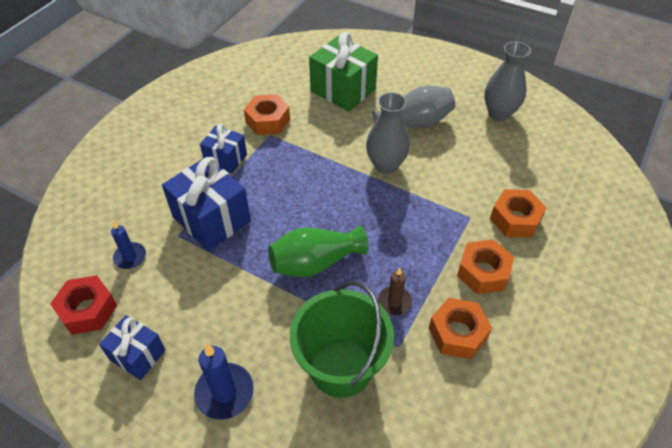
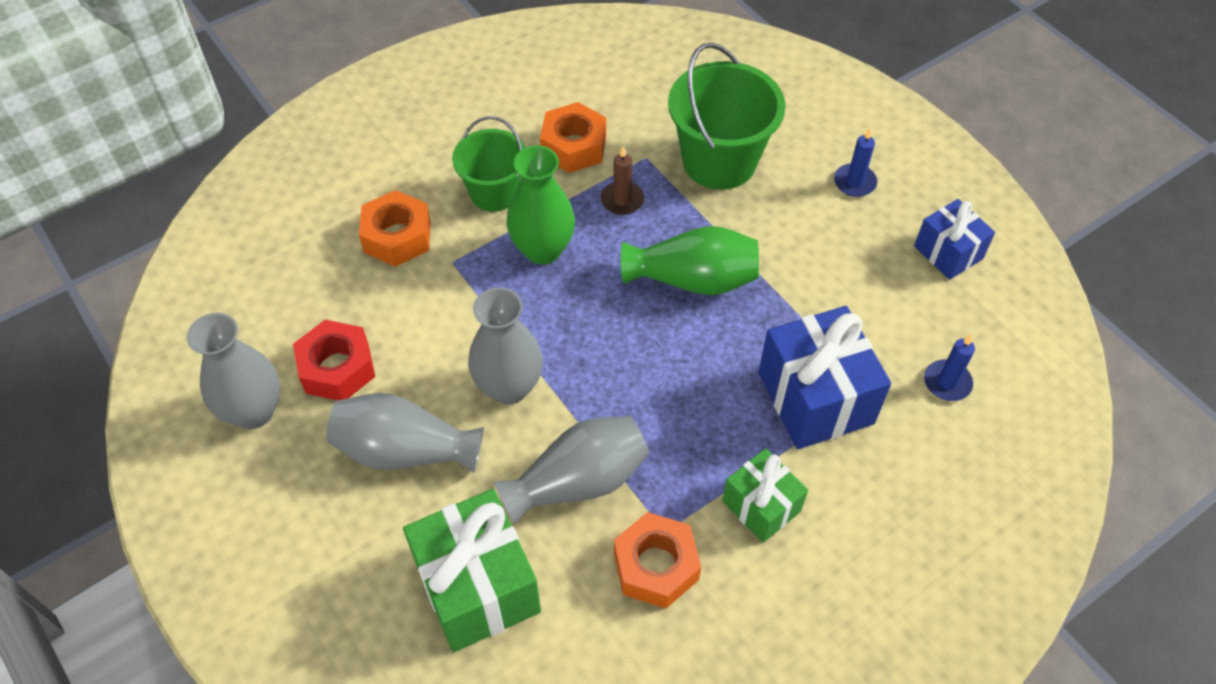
camera: 155 degrees left, 5 degrees up
(88, 310) = (1009, 328): red nut -> red nut (337, 368)
(224, 392) = (854, 182): blue candle -> blue candle, size x0.64
(226, 159) = (761, 506): blue gift -> green gift
(323, 138) = (578, 481): none -> grey vase
(422, 245) = (543, 249): none -> green vase
(483, 272) = (494, 193): orange nut -> green bucket

